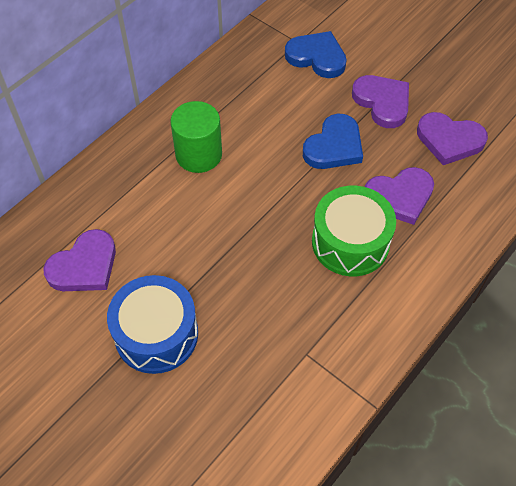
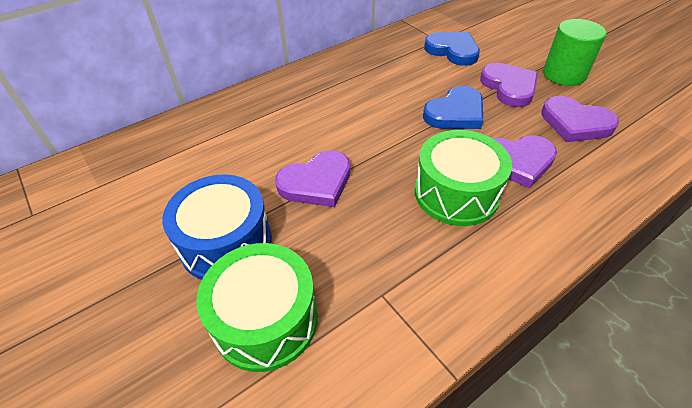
camera: 15 degrees right, 10 degrees down
(84, 266) = (185, 171): purple heart -> purple heart (316, 182)
(199, 154) = (326, 103): green cylinder -> green cylinder (564, 74)
(217, 395) = (265, 319): none -> green drum

